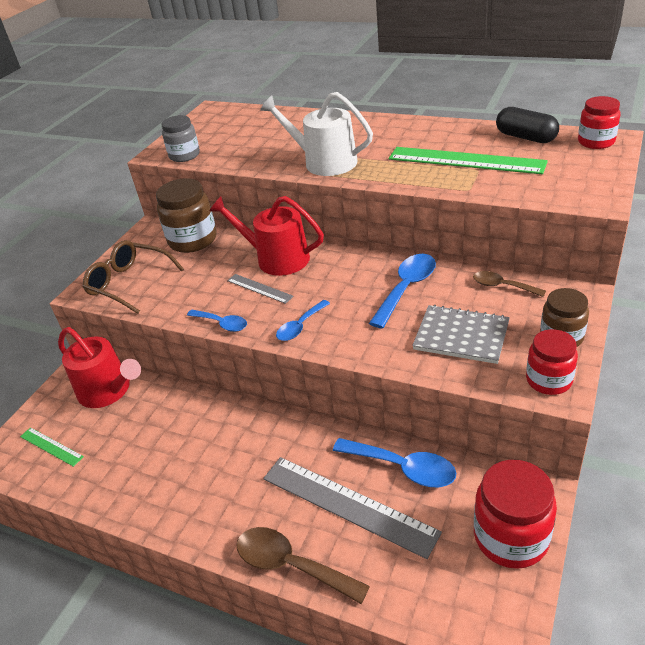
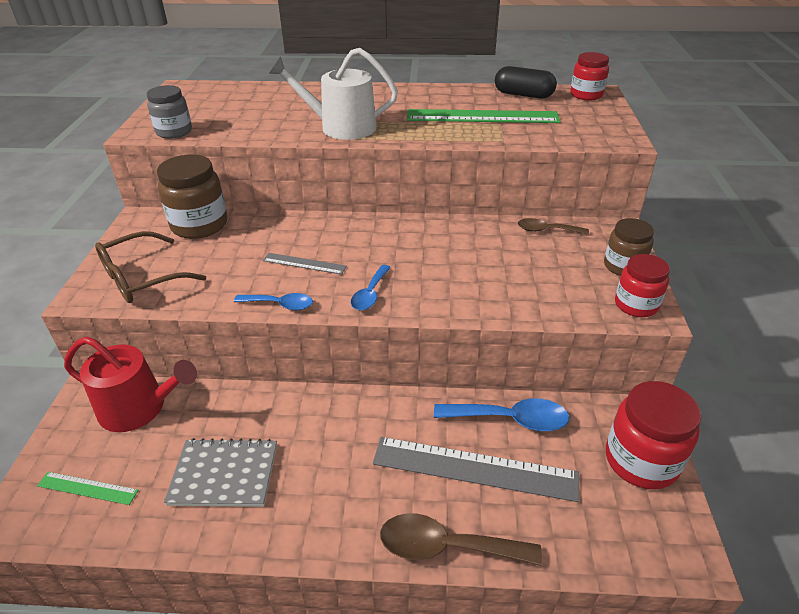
camera: 25 degrees left, 0 degrees up
(129, 283) = (141, 278): brown glasses -> brown glasses turned 45 degrees counterclockwise
(276, 258) = (307, 232): red watering can -> none
(407, 288) = (459, 243): blue spoon -> none
(461, 336) = (536, 279): grey notebook -> grey notebook (224, 474)

